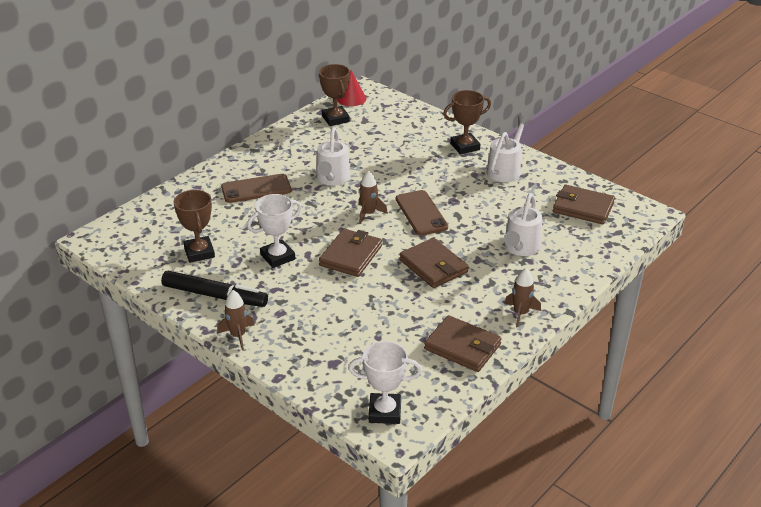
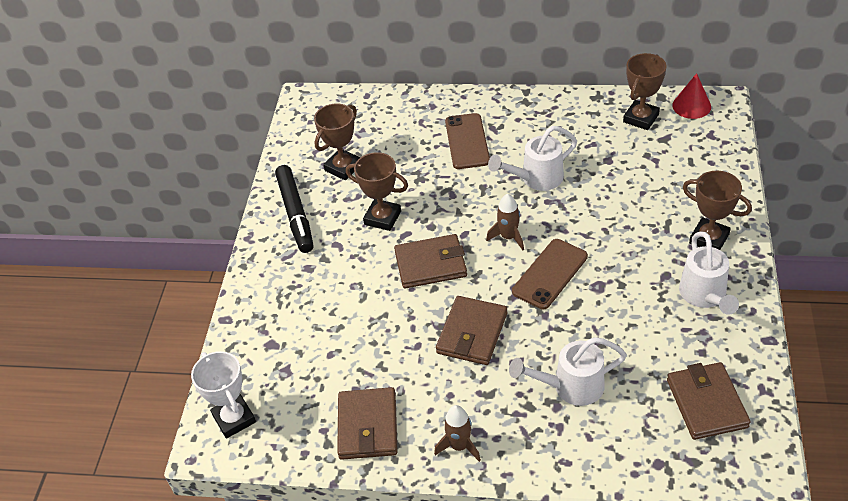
camera: 60 degrees right, 10 degrees up
(238, 336) = (257, 261): brown rocket -> none
(256, 189) = (467, 141): brown phone -> brown phone turned 45 degrees clockwise
(277, 257) = (382, 218): white trophy -> brown trophy
(505, 169) = (704, 296): white watering can -> white watering can turned 90 degrees clockwise

